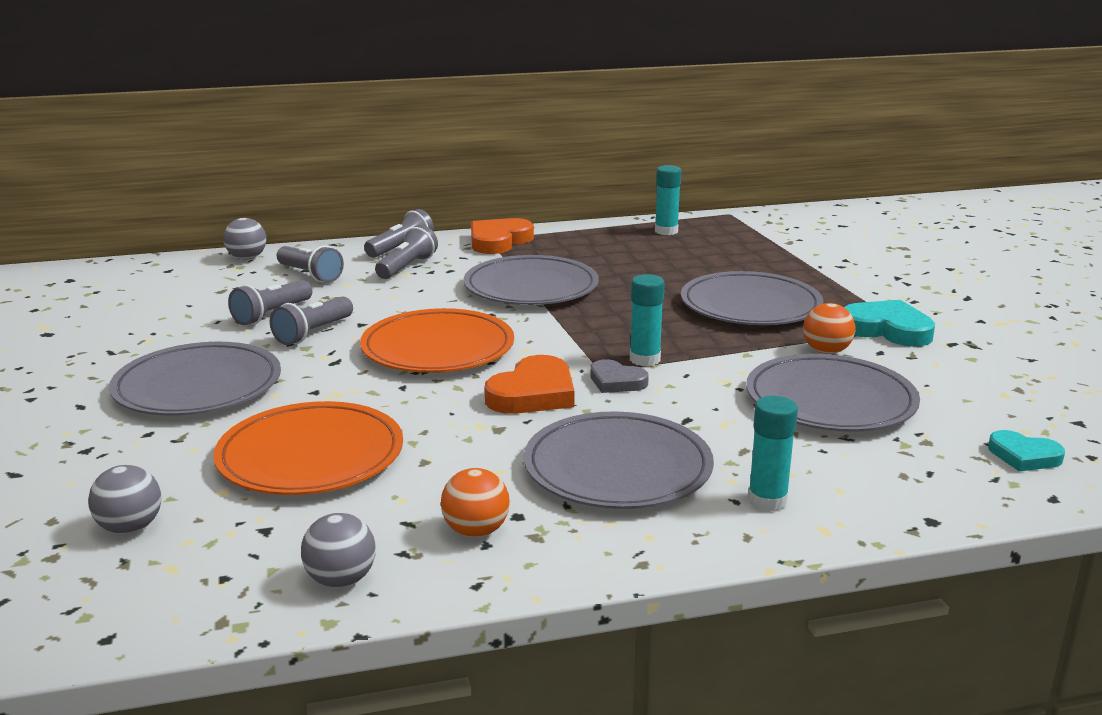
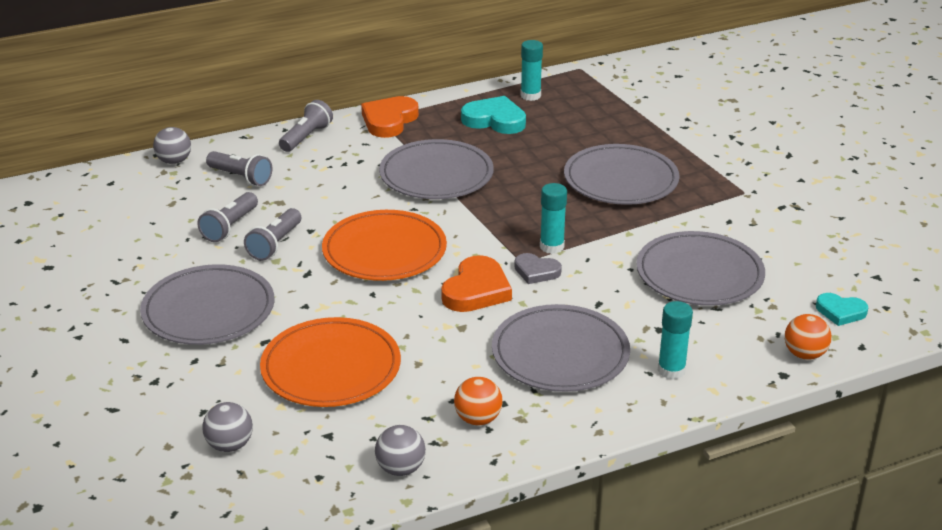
camera: 10 degrees left, 10 degrees up
(407, 267) = (321, 160): grey flashlight -> none
(826, 351) = (688, 224): orange ball -> orange ball (804, 354)
(887, 329) = (731, 196): turquoise heart -> turquoise heart (495, 120)

